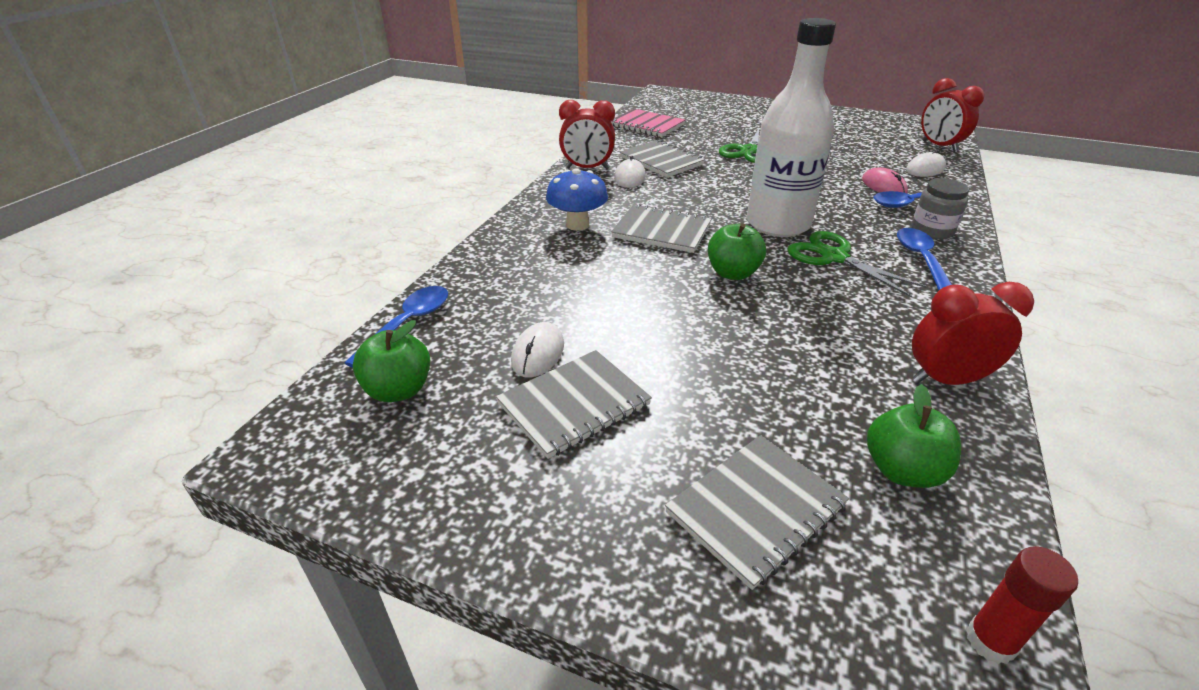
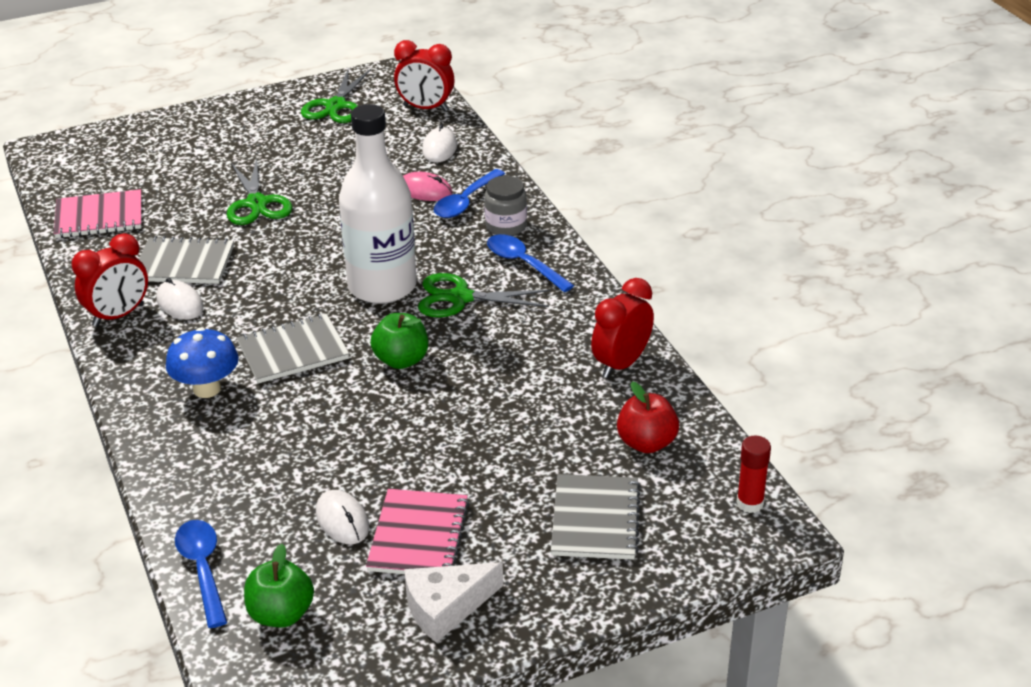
camera: 45 degrees left, 0 degrees up
(510, 483) = (446, 607): none -> white cheese
(574, 404) = (418, 536): grey notebook -> pink notebook
(869, 126) = (336, 106): none -> green scissors
(902, 470) = (646, 443): green apple -> red apple

